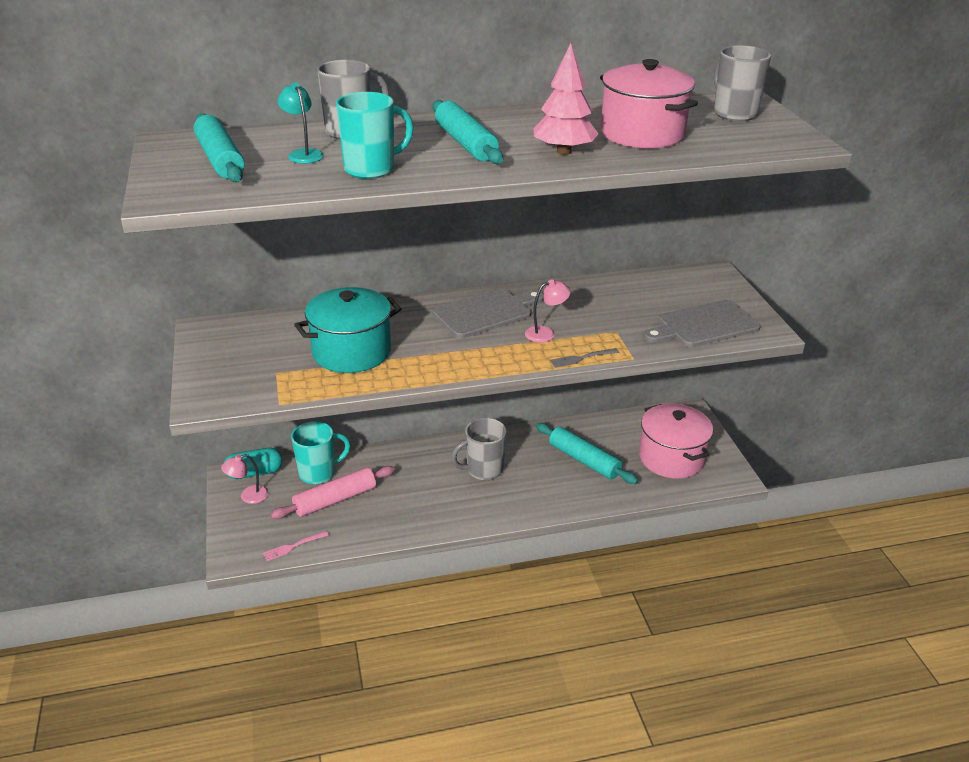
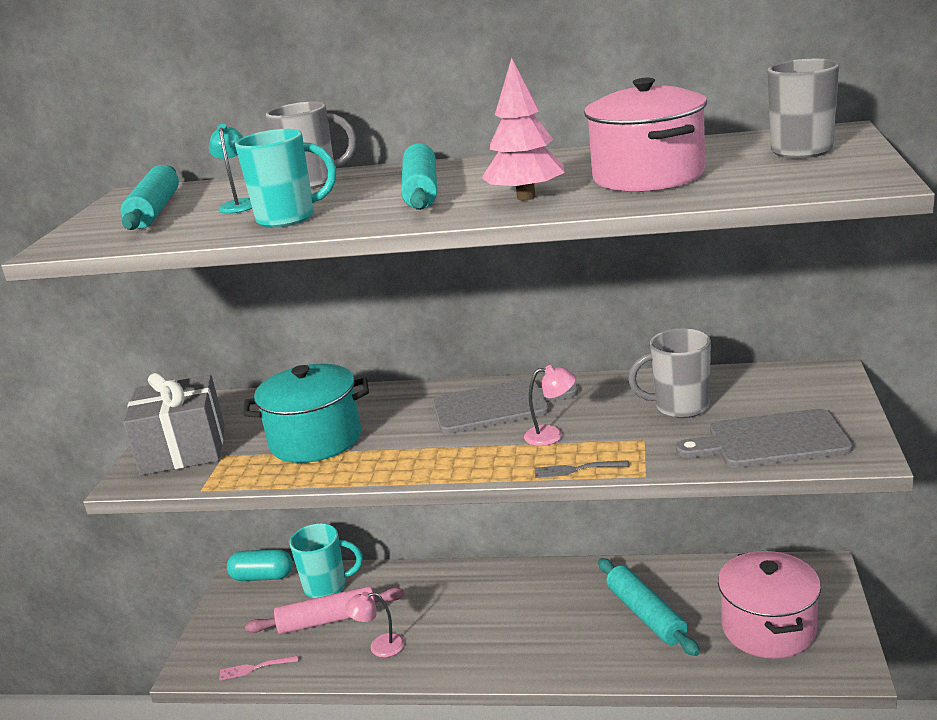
camera: 25 degrees right, 10 degrees down
(233, 371) = (183, 450): none -> grey gift
(248, 496) = (242, 602): pink lamp -> pink lamp (379, 647)
(483, 470) = (513, 609): grey mug -> grey mug (680, 407)

